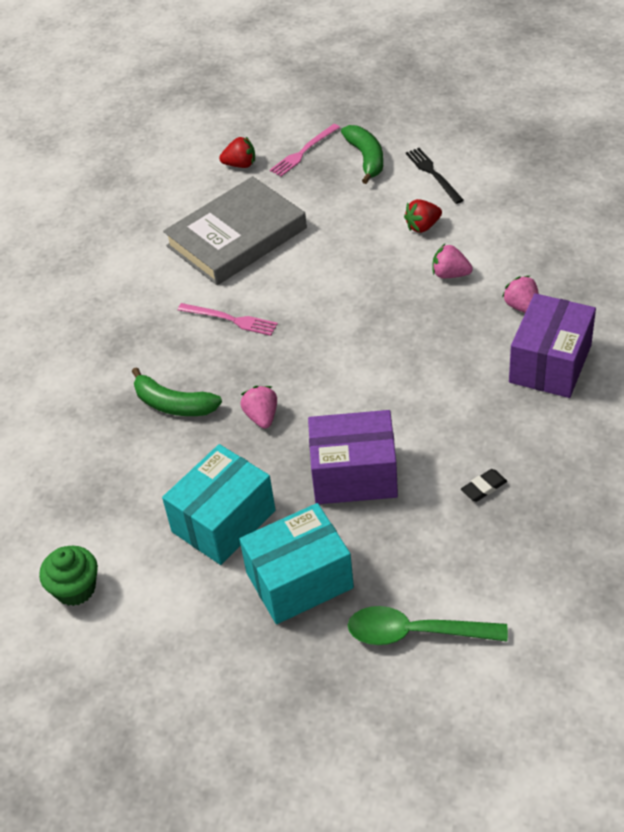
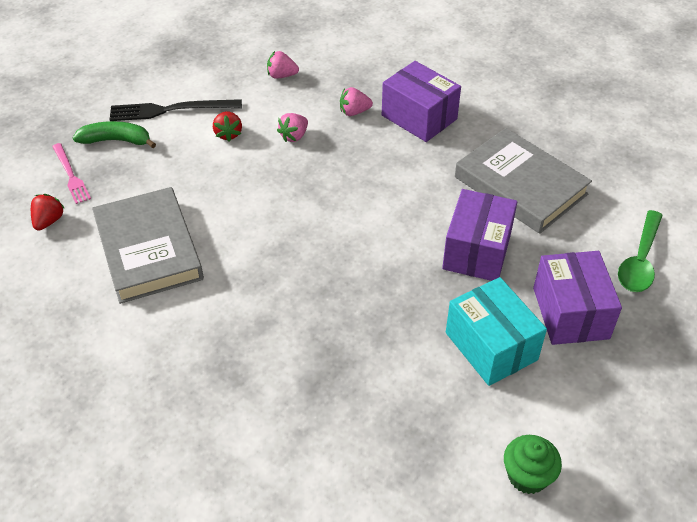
camera: 75 degrees left, 0 degrees up
(173, 404) = (337, 348): green banana -> none
(230, 319) = (254, 281): pink fork -> none
(262, 417) = (385, 290): pink strawberry -> pink strawberry (281, 76)
(299, 580) = (570, 313): turquoise box -> purple box
(433, 174) = (170, 110): black fork -> black fork, size x1.54
(484, 487) = (520, 186): black eraser -> grey book

